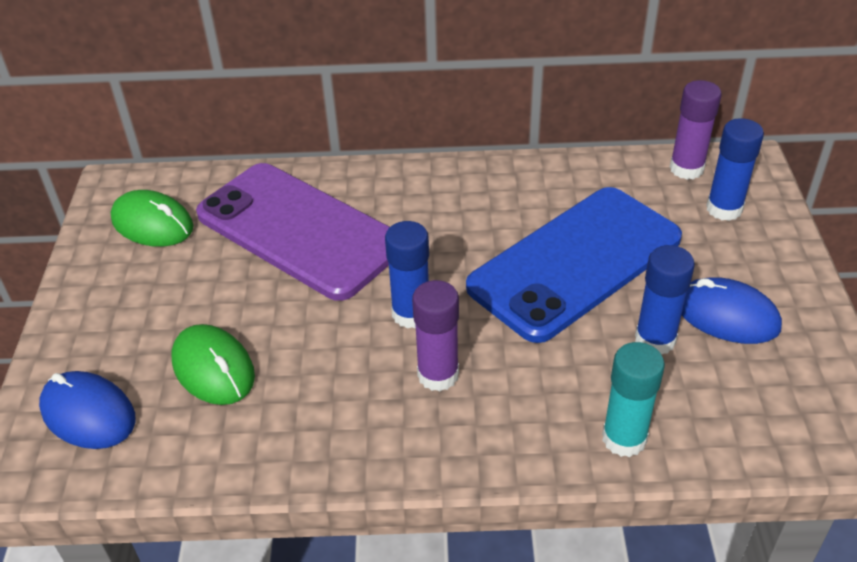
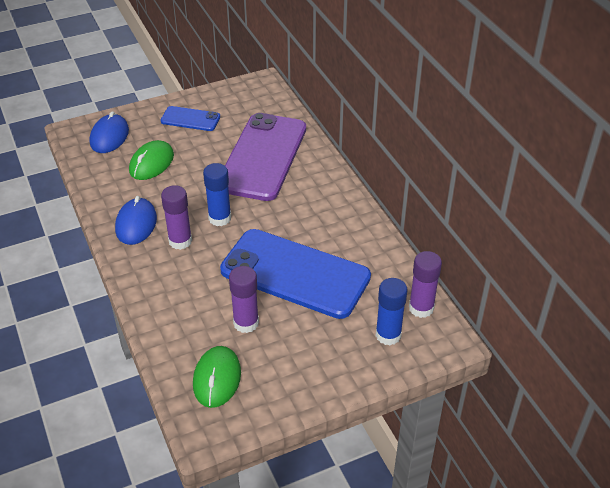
camera: 65 degrees right, 0 degrees up
(135, 291) = (190, 119): none -> blue phone
(152, 224) = (240, 106): green mouse -> green mouse (217, 379)
(624, 438) = (165, 324): turquoise glue stick -> none
(655, 340) = (246, 323): blue glue stick -> purple glue stick
(726, 315) = (282, 353): blue mouse -> blue mouse (136, 224)

